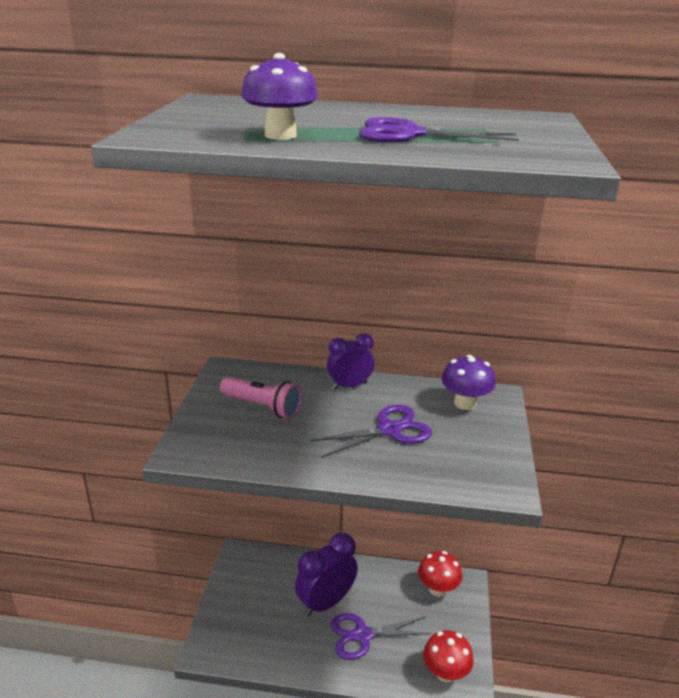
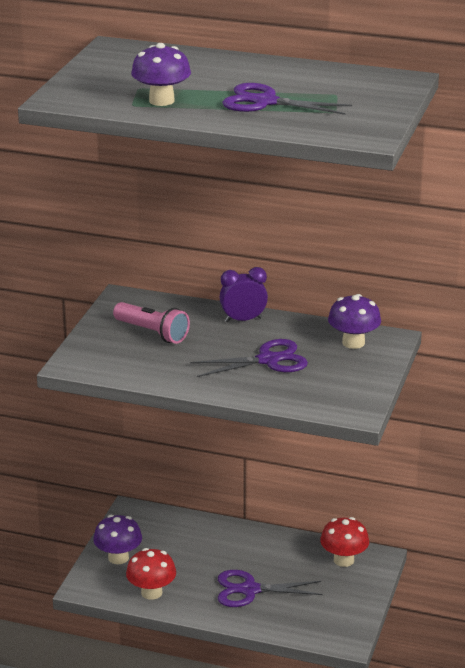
camera: 10 degrees right, 0 degrees up
(234, 610) = (118, 557): none -> purple mushroom
(326, 602) = (217, 560): purple clock -> none
(445, 672) = (327, 626): red mushroom -> red mushroom (151, 592)

